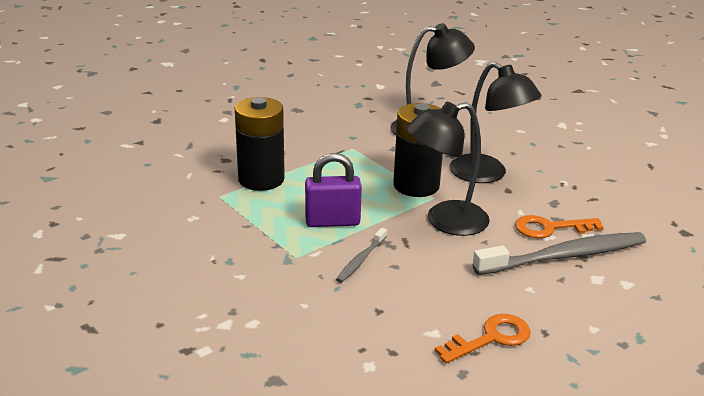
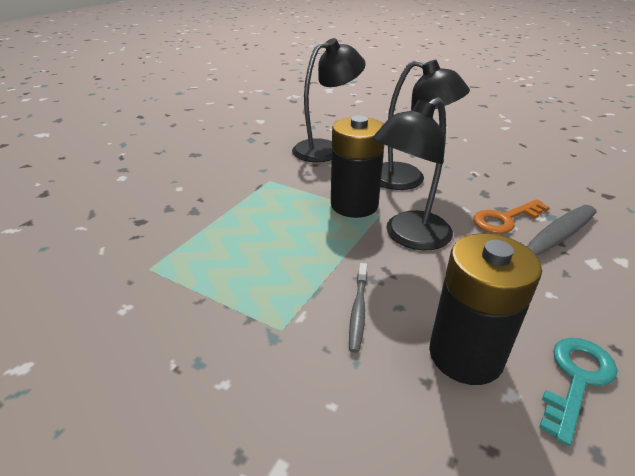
camera: 20 degrees left, 5 degrees up
(261, 179) = (191, 235): black battery -> black battery (465, 355)
(332, 222) = (297, 268): purple padlock -> none
(491, 338) = (576, 379): orange key -> turquoise key

